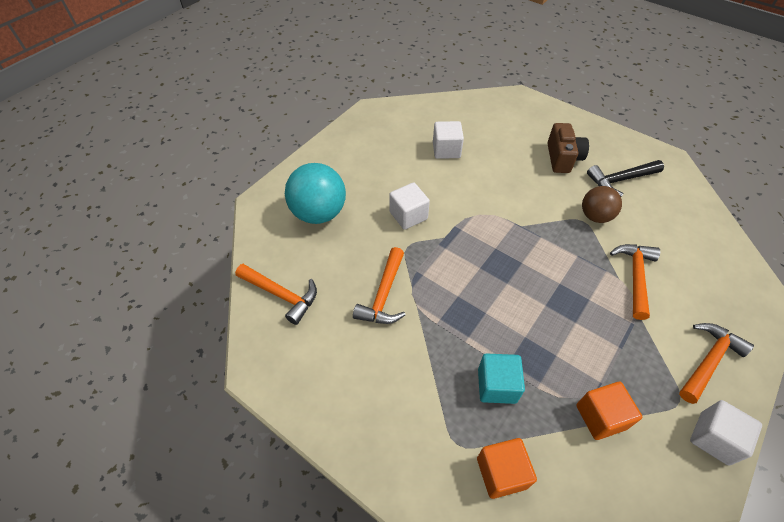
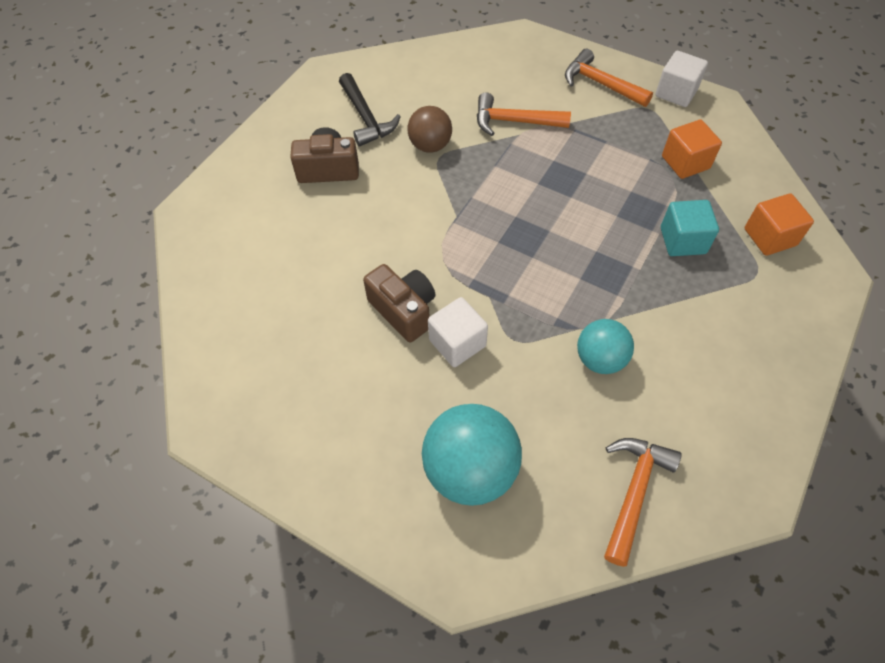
camera: 95 degrees left, 5 degrees up
(383, 295) = (600, 359): orange hammer -> turquoise ball
(437, 191) = (403, 310): none -> brown camera
(446, 150) = (314, 303): white cube -> none

